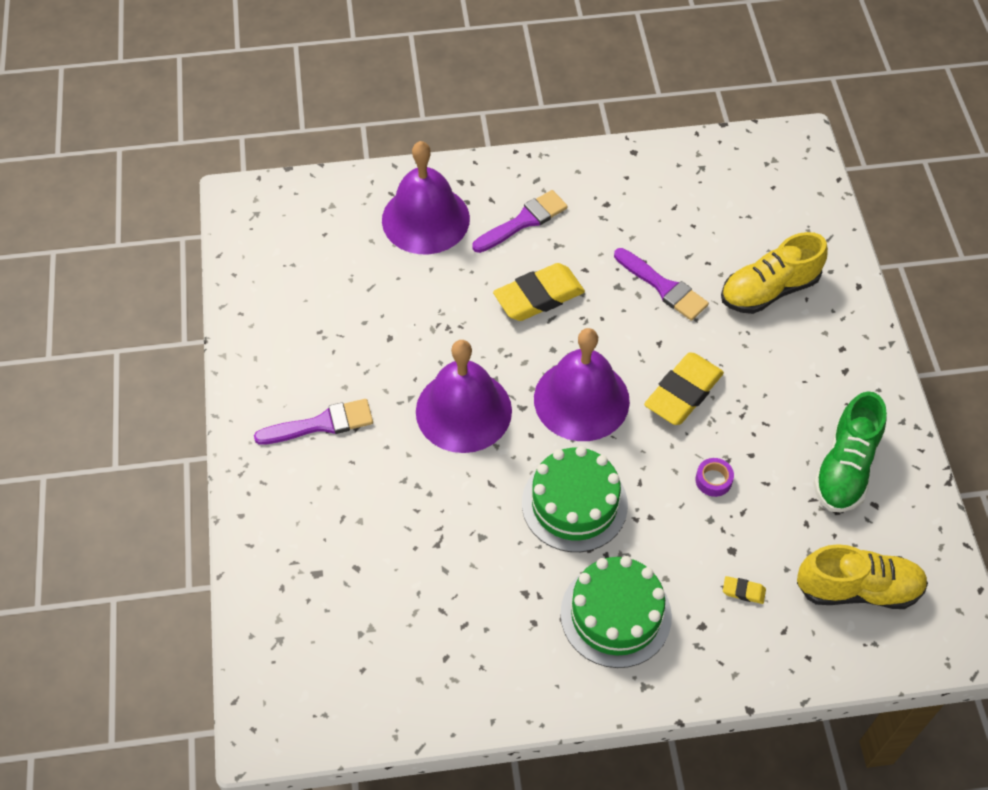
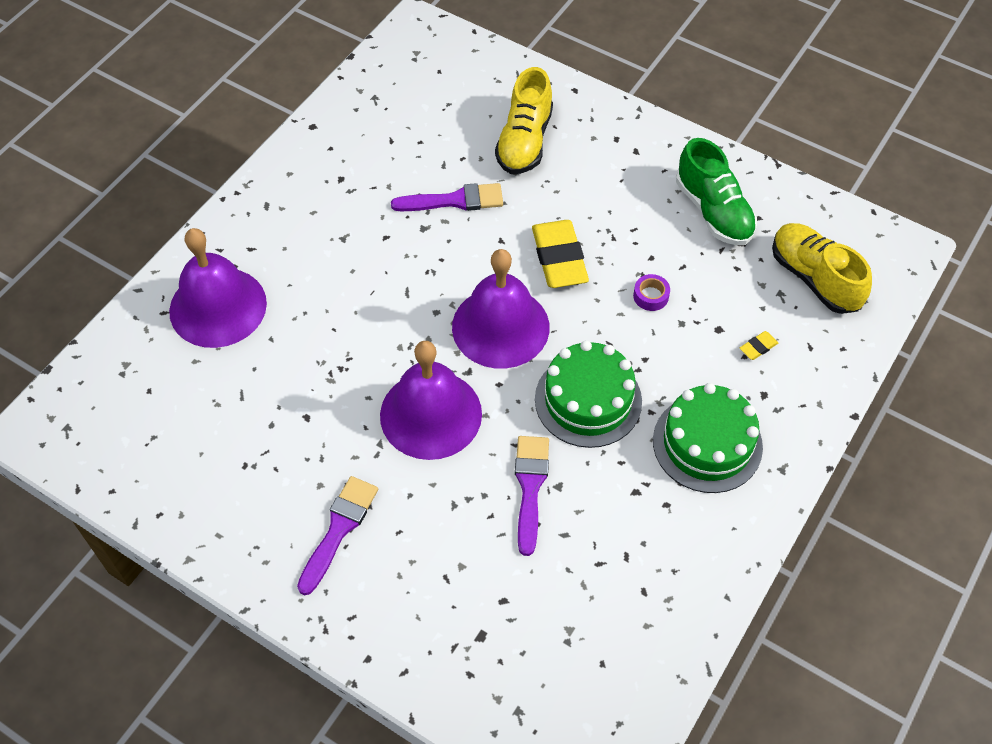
camera: 50 degrees left, 0 degrees up
(523, 221) = (296, 243): purple brush -> purple brush (530, 487)
(538, 296) = (378, 285): yellow eraser -> none
(857, 589) = (814, 278): yellow shoe -> yellow shoe turned 75 degrees counterclockwise

